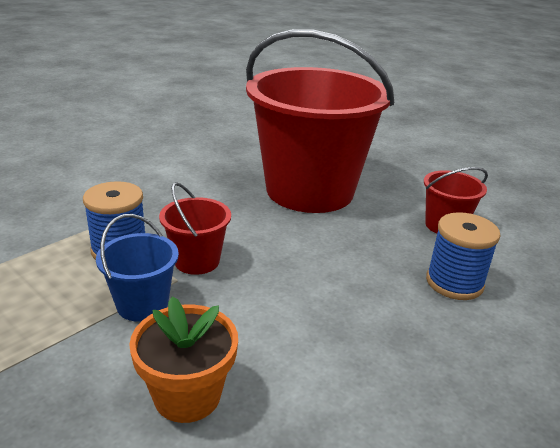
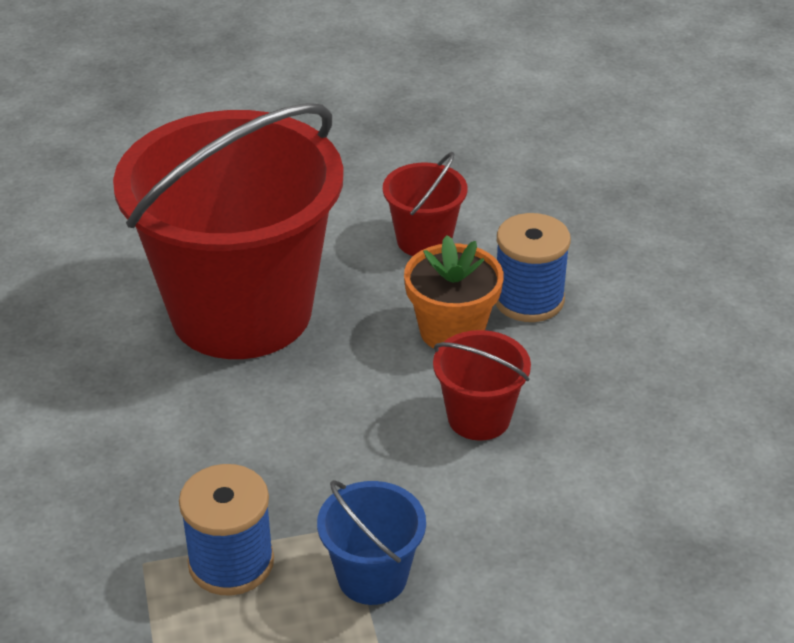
camera: 55 degrees left, 10 degrees up
(187, 395) = (551, 589): orange flower pot -> orange flower pot (451, 331)
(197, 261) = (319, 493): red bucket -> red bucket (479, 418)

